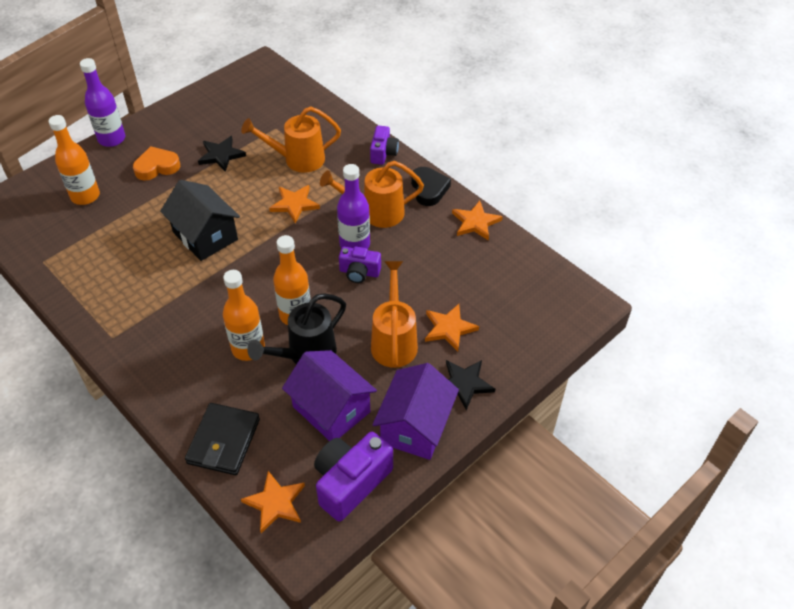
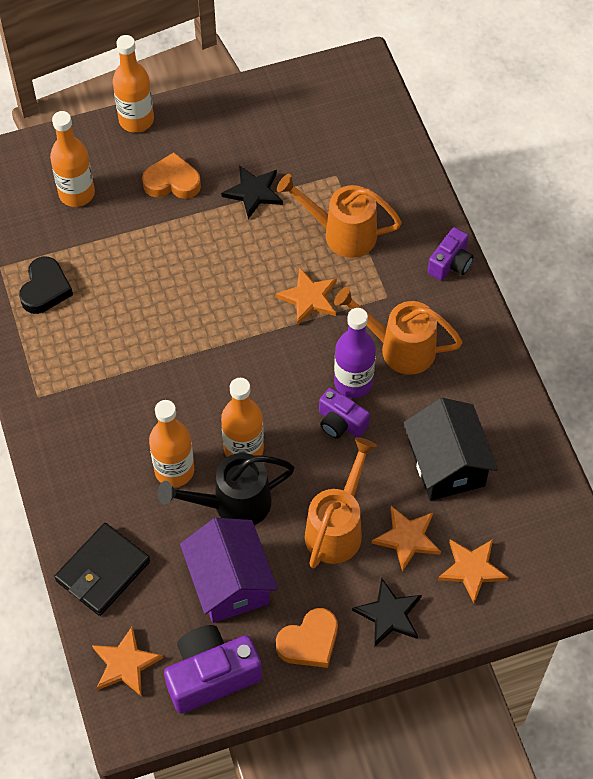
camera: 25 degrees right, 10 degrees up
(112, 139) = (136, 120): purple bottle -> orange bottle
(205, 236) = (188, 302): black house -> black house (447, 464)
(415, 426) = (309, 642): purple house -> orange heart
(428, 189) = (480, 338): black heart -> black heart (45, 289)
(475, 222) = (512, 409): orange star -> orange star (472, 569)

